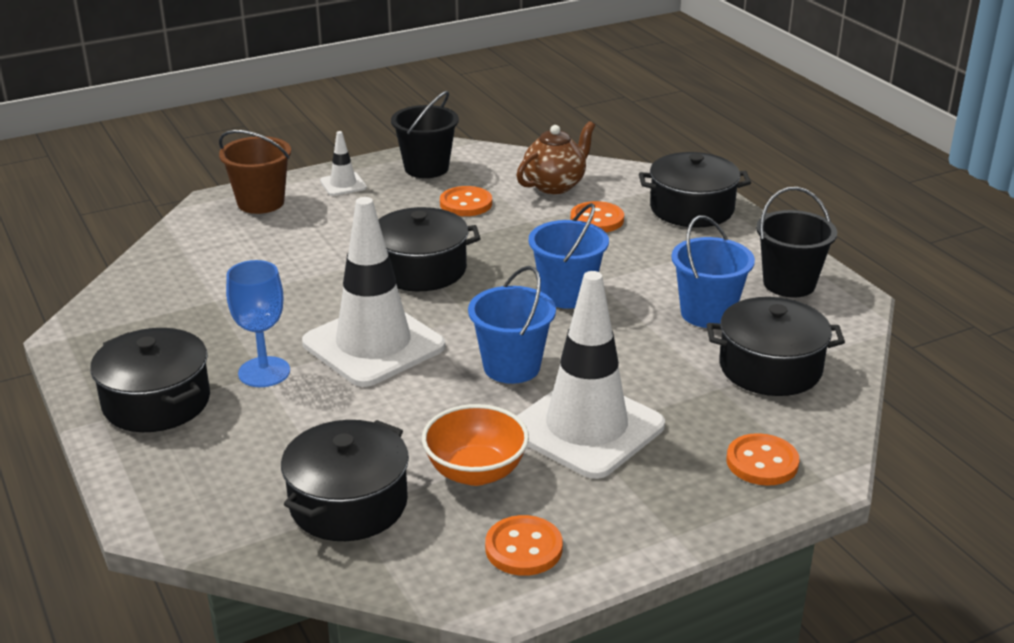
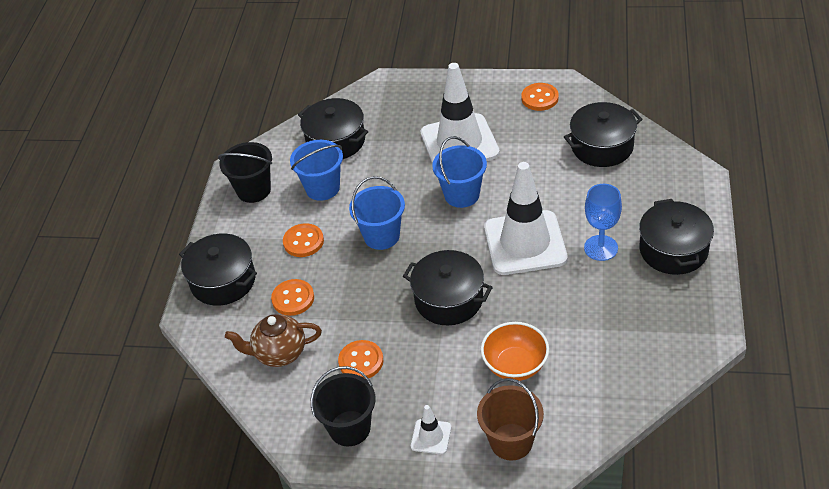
camera: 140 degrees left, 15 degrees up
(475, 472) = (531, 140): orange bowl -> orange bowl (515, 365)
(762, 462) = (401, 97): orange button -> orange button (303, 241)

